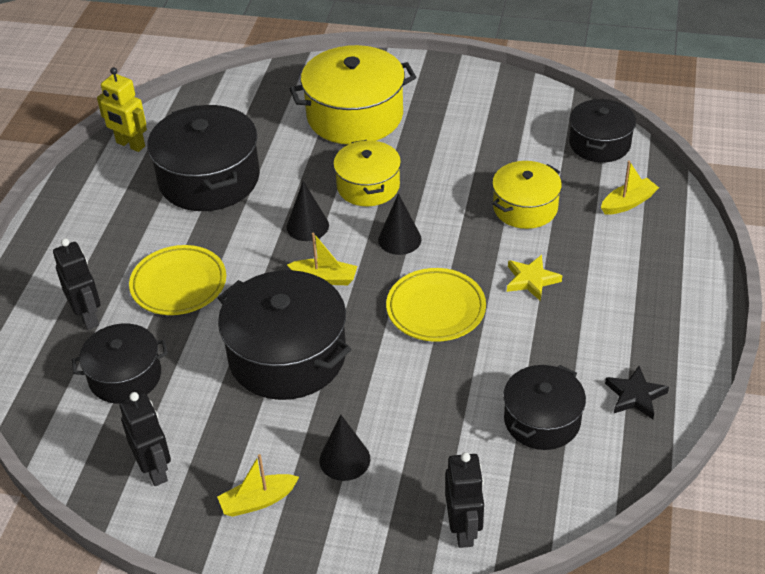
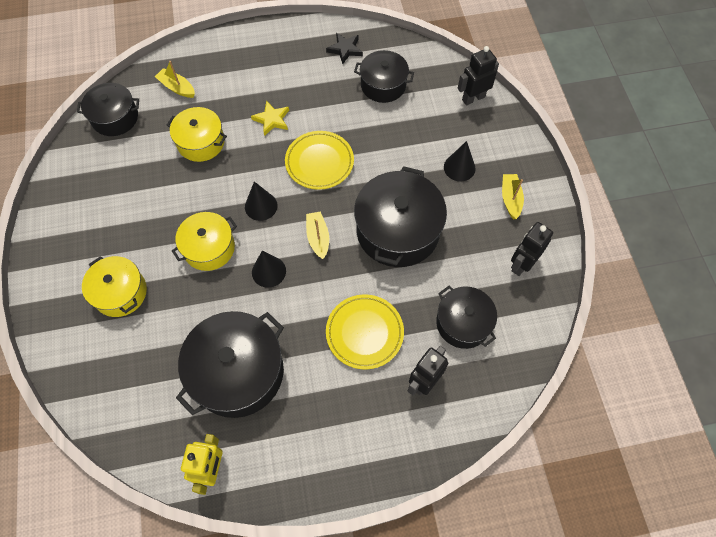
camera: 115 degrees left, 20 degrees up
(258, 501) = (510, 199): yellow boat -> yellow boat turned 135 degrees counterclockwise
(355, 115) = (120, 292): yellow pot -> yellow pot, size x0.61

